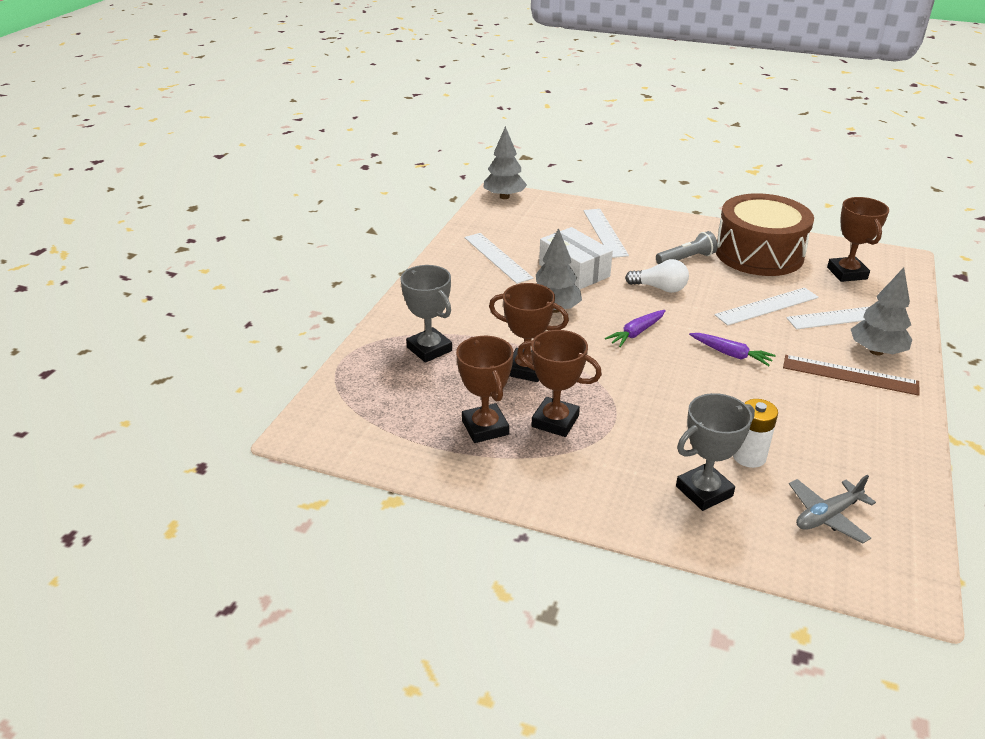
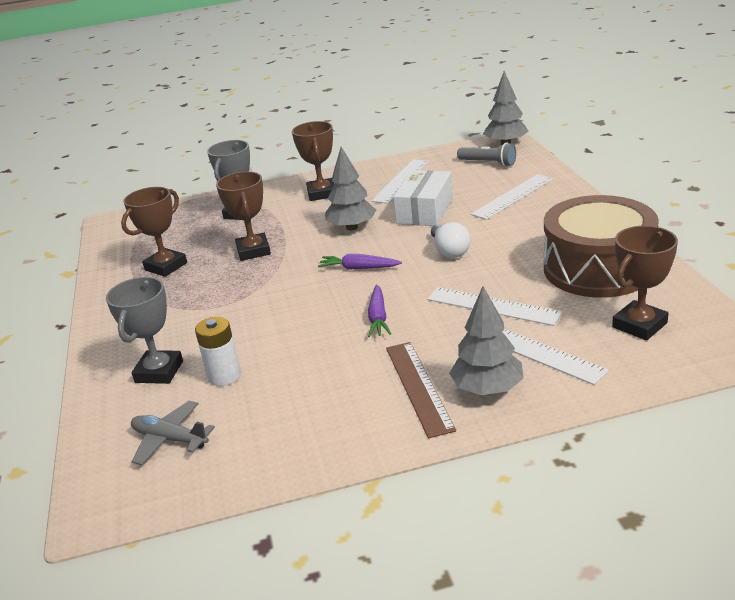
camera: 60 degrees right, 5 degrees down
(555, 421) = (197, 285): brown trophy -> brown trophy (322, 193)
(686, 259) = (524, 242): grey flashlight -> grey flashlight (488, 163)
(704, 491) = (159, 372): grey trophy -> grey trophy turned 75 degrees clockwise

